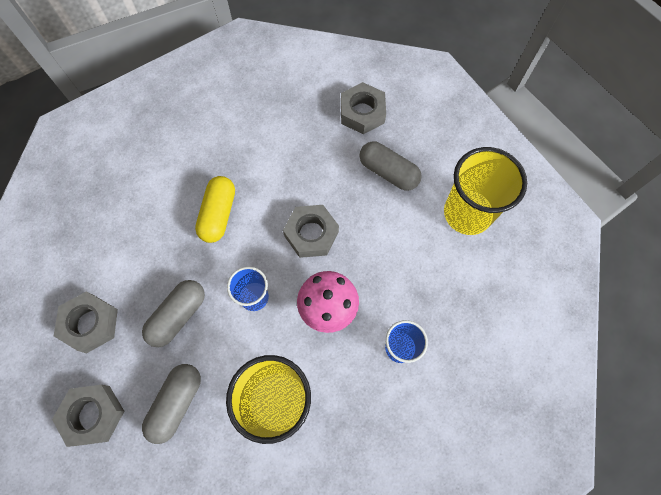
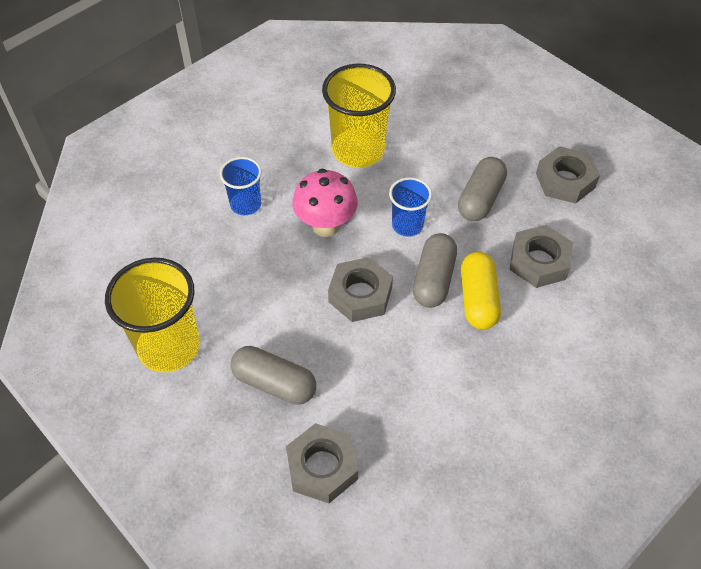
camera: 170 degrees right, 15 degrees down
(93, 415) = (523, 120): grey nut -> grey nut (539, 262)
(176, 403) = (452, 137): grey capsule -> grey capsule (433, 279)

